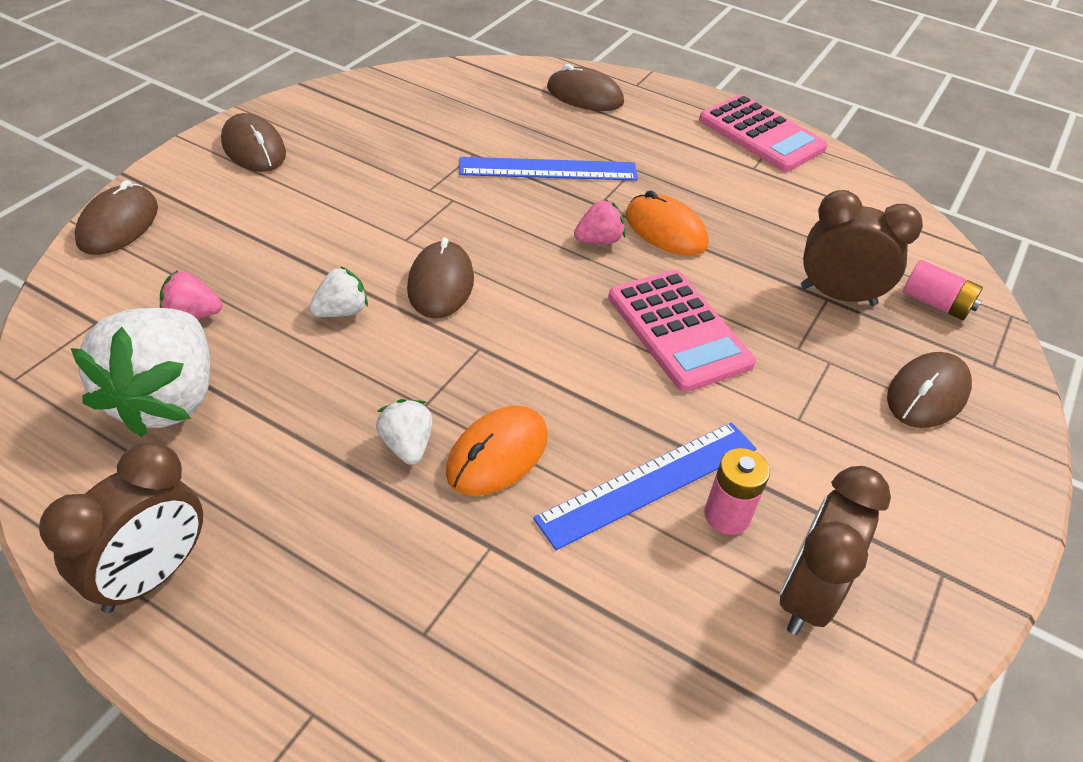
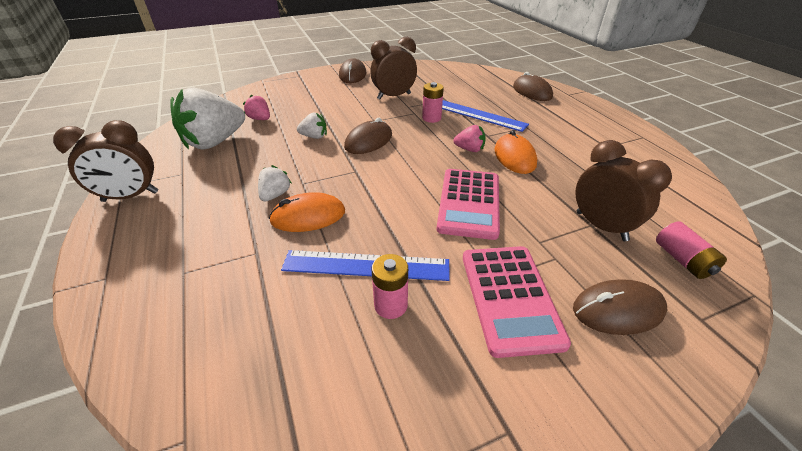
camera: 40 degrees right, 5 degrees down
(118, 224) = (274, 85): brown mouse -> none
(490, 201) = (431, 118): none -> pink battery
(761, 134) = (629, 133): pink calculator -> pink calculator (510, 297)
(806, 595) = (389, 379): brown clock -> brown clock (394, 96)

